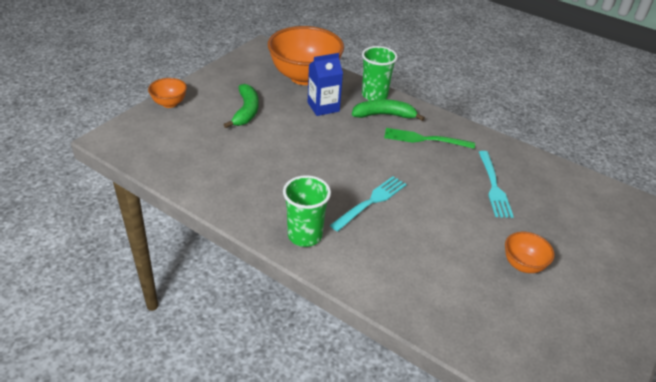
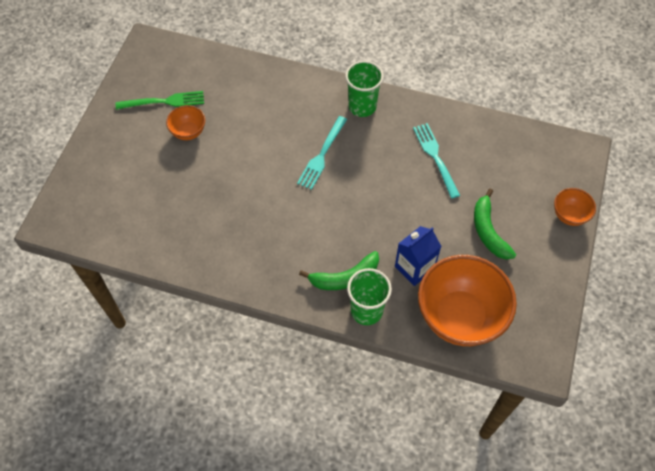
camera: 165 degrees right, 20 degrees up
(425, 139) = (292, 253): green fork -> green fork (164, 101)
(493, 186) = (216, 209): turquoise fork -> turquoise fork (435, 157)

